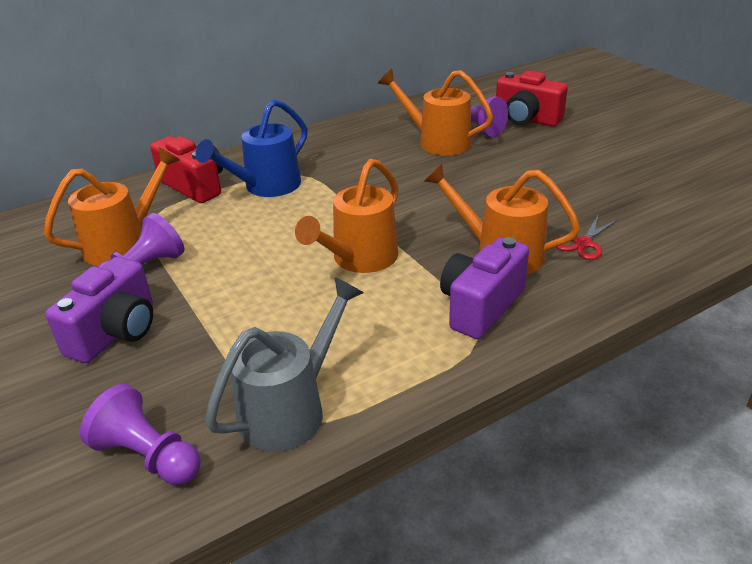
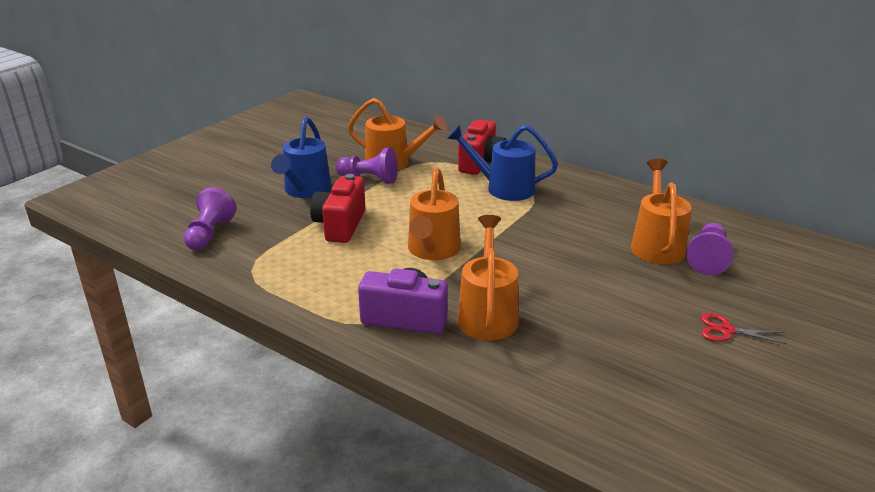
camera: 65 degrees right, 5 degrees down
(116, 332) = (305, 191): purple camera -> blue watering can
(291, 408) = (261, 266): grey watering can -> none
(359, 260) = (432, 251): orange watering can -> orange watering can turned 90 degrees counterclockwise
(526, 119) = (767, 286): red camera -> red camera (340, 225)
(583, 243) = (537, 358): red scissors -> red scissors (726, 330)

